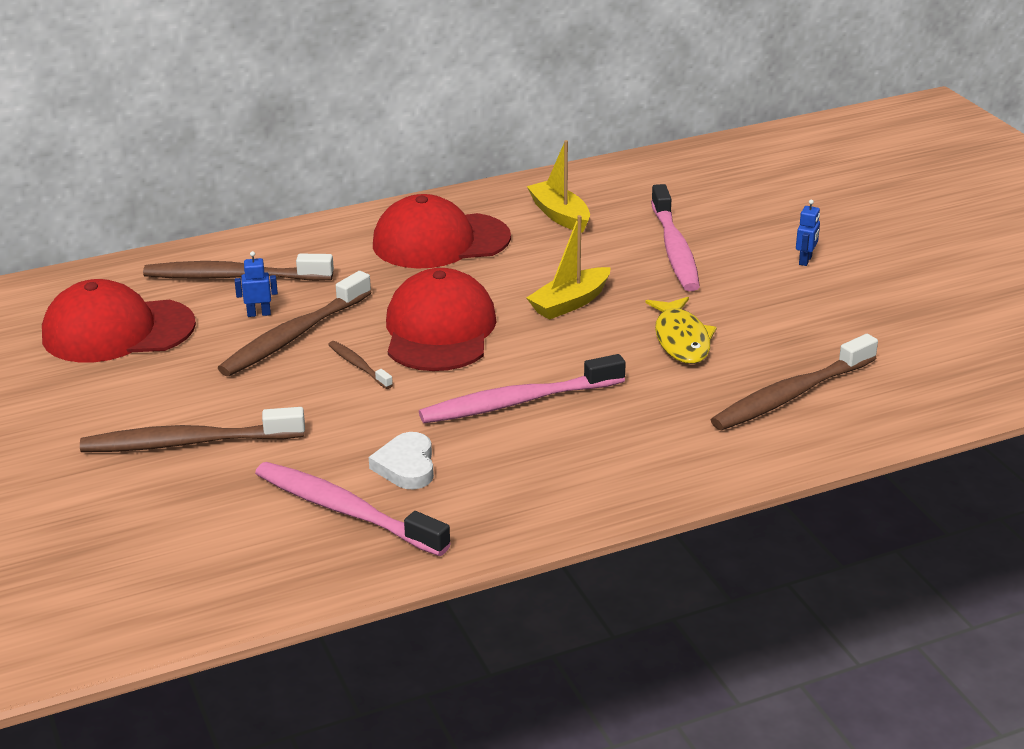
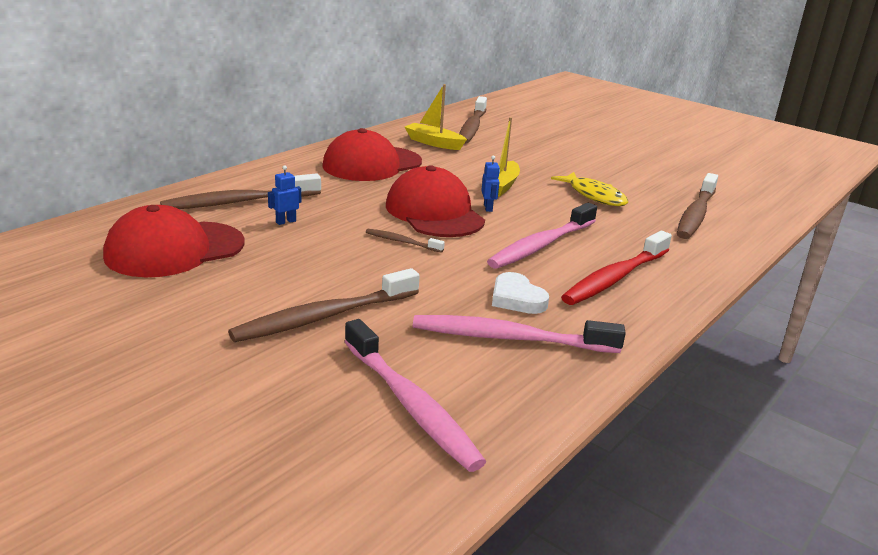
camera: 30 degrees left, 5 degrees down
(294, 336) = (330, 231): brown toothbrush -> brown toothbrush (472, 127)
(555, 465) = (615, 278): none -> red toothbrush
(674, 249) = (526, 152): pink toothbrush -> pink toothbrush (410, 404)
(805, 260) = (607, 149): blue robot -> blue robot (488, 208)

